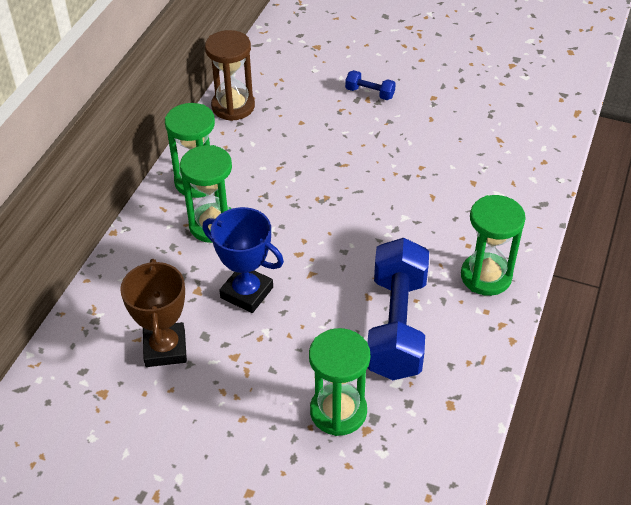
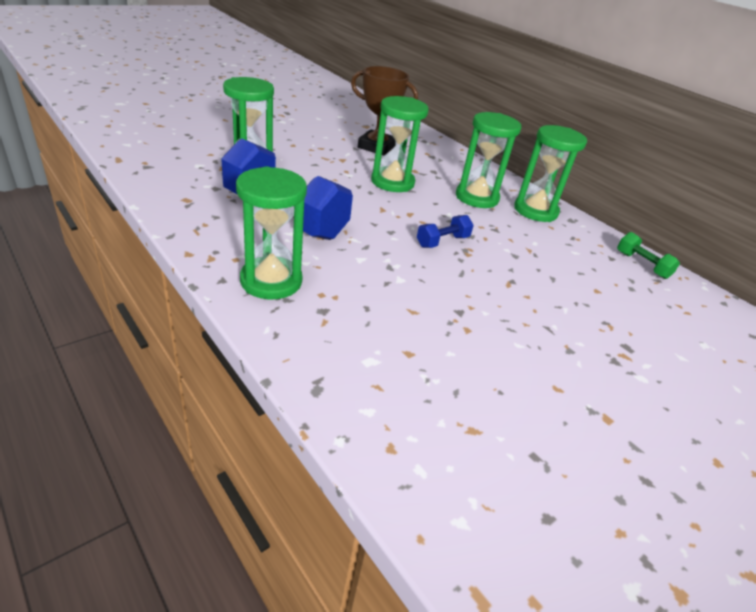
camera: 115 degrees right, 10 degrees down
(233, 106) = (642, 265): brown hourglass -> green dumbbell
(247, 292) = (392, 182): blue trophy -> green hourglass
(369, 93) = (637, 363): blue dumbbell -> blue dumbbell (442, 241)

